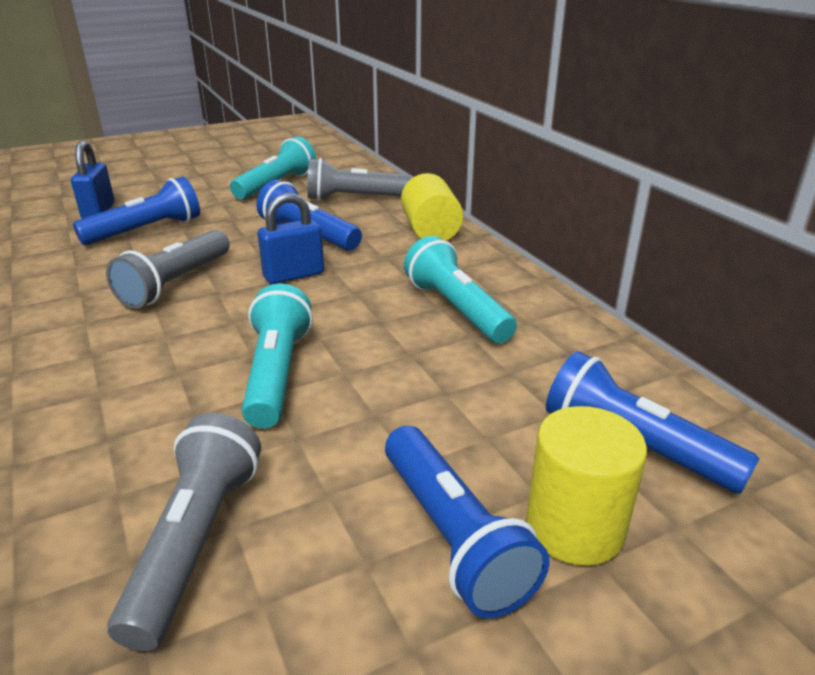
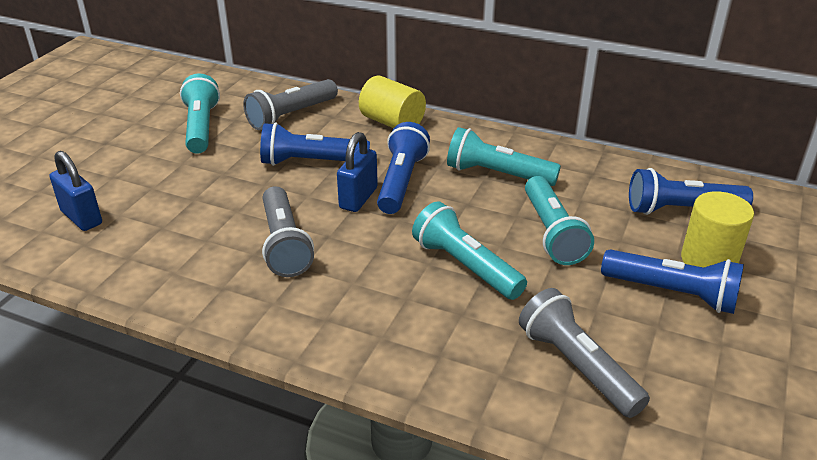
camera: 40 degrees left, 5 degrees up
(146, 230) = (168, 215): blue flashlight -> blue flashlight (401, 182)
(419, 388) = (552, 233): none -> turquoise flashlight

